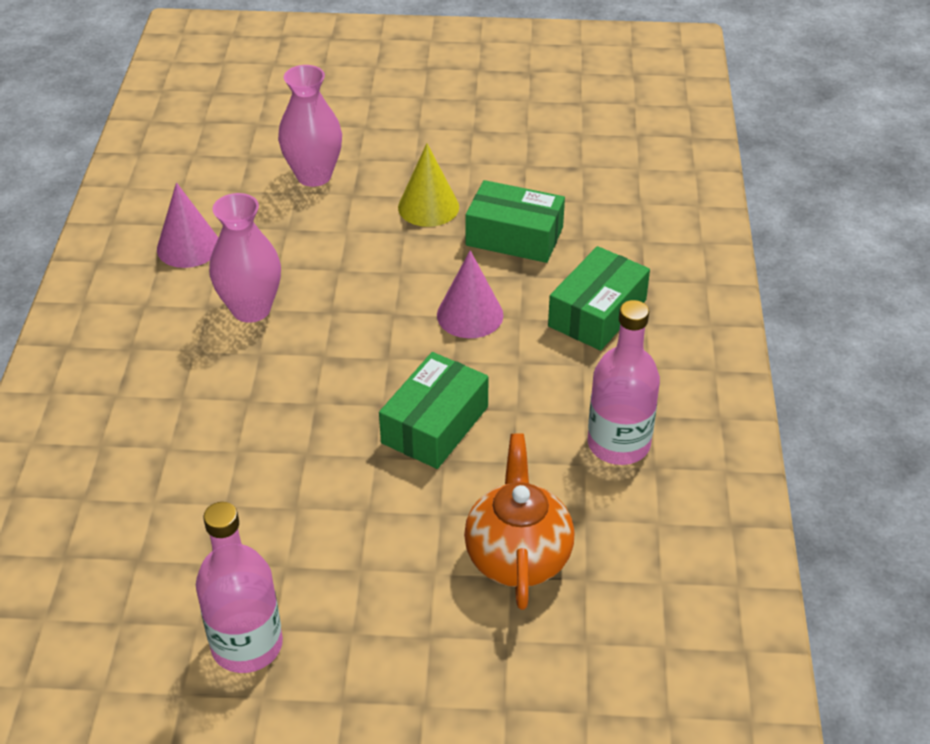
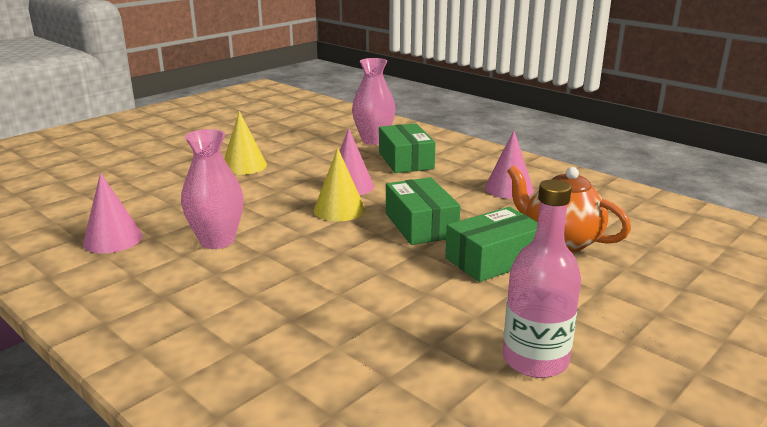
camera: 50 degrees left, 20 degrees down
(314, 176) = (146, 182): pink vase -> pink vase (373, 140)
(404, 344) = (339, 210): none -> yellow cone
(514, 236) = (312, 157): green box -> green box (493, 259)
(618, 444) = (509, 188): pink bottle -> pink cone

